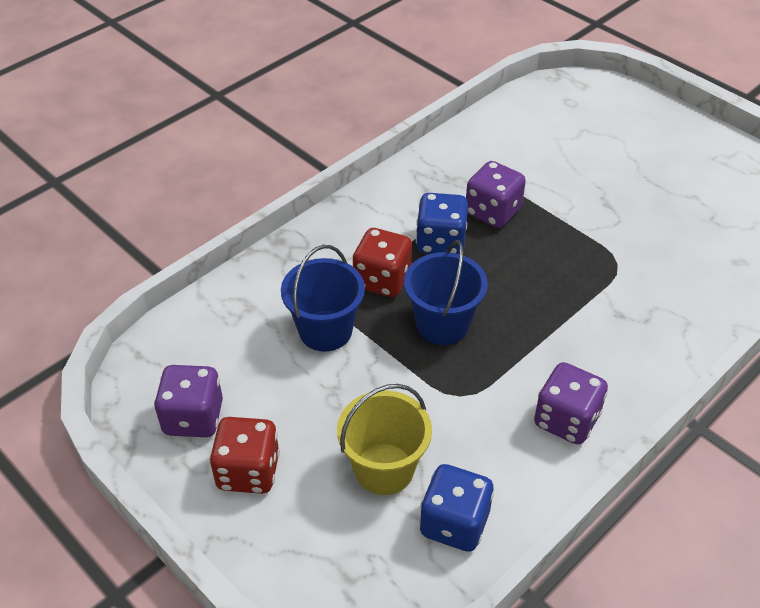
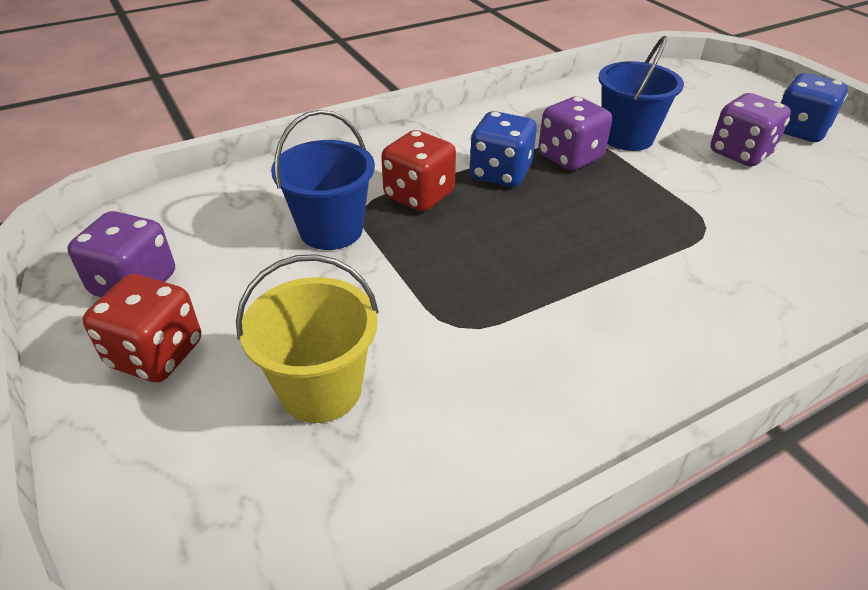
camera: 15 degrees right, 5 degrees down
(442, 324) = (468, 248): blue bucket -> blue bucket (627, 137)
(454, 523) = (380, 483): blue dice -> blue dice (799, 131)
(566, 420) = (588, 384): purple dice -> purple dice (740, 153)

